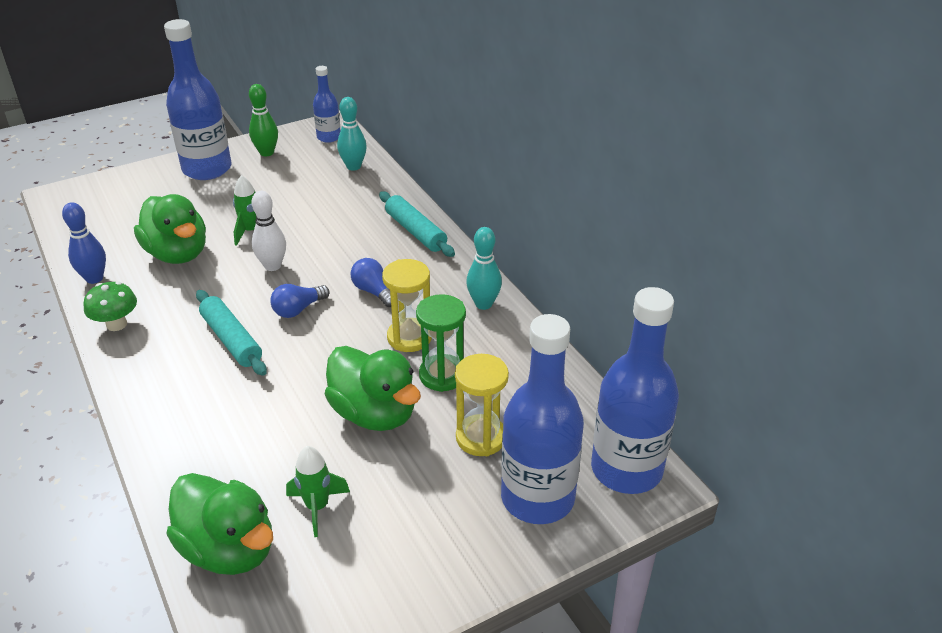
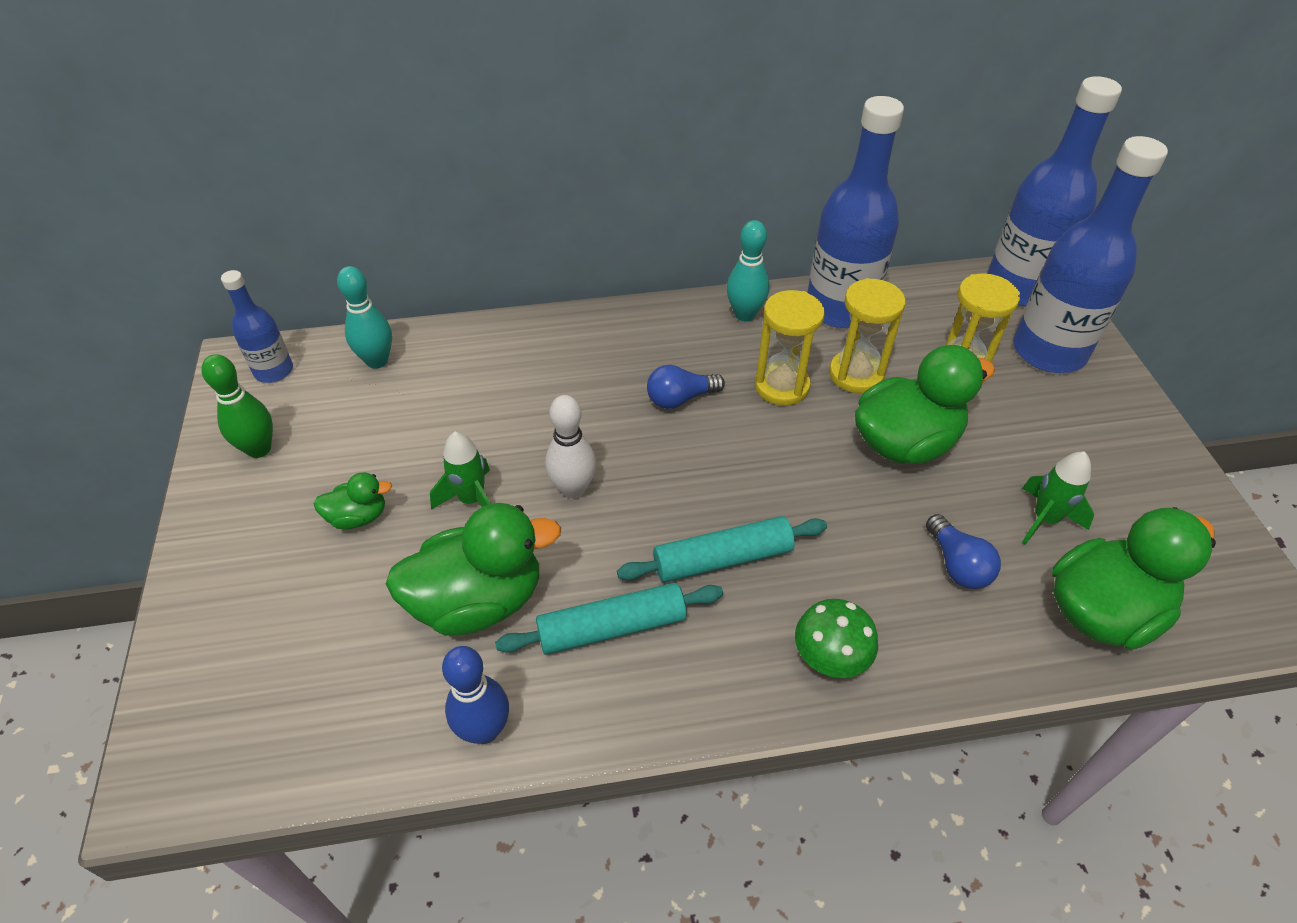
camera: 70 degrees left, 10 degrees up
(116, 324) = (628, 703): green mushroom -> green mushroom (829, 659)
(207, 169) = (248, 532): blue bottle -> blue bottle (840, 308)
(227, 198) = (358, 517): none -> green duck
(298, 309) = (685, 477): blue light bulb -> blue light bulb (957, 565)
(415, 231) = (573, 335): turquoise rolling pin -> turquoise rolling pin (612, 627)
(442, 375) = (856, 374): green hourglass -> yellow hourglass

